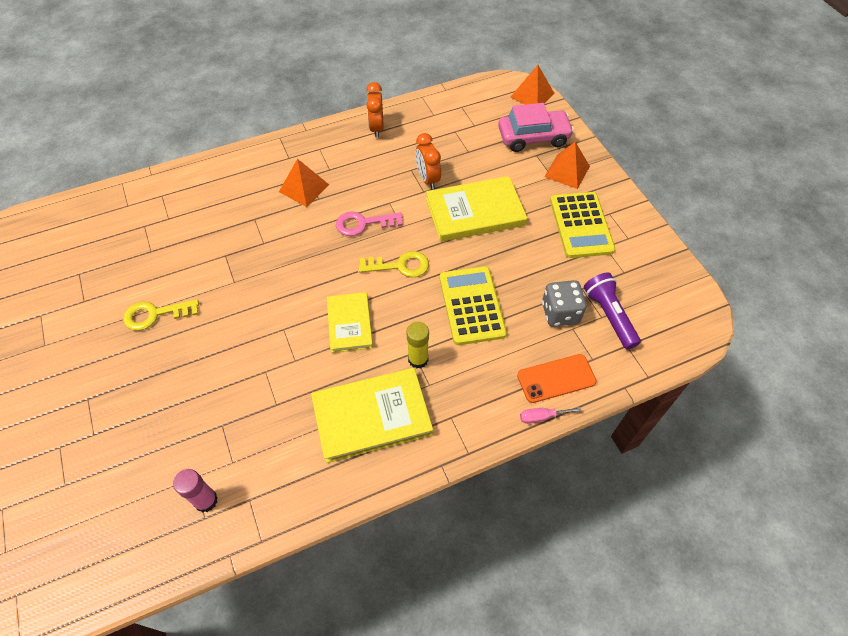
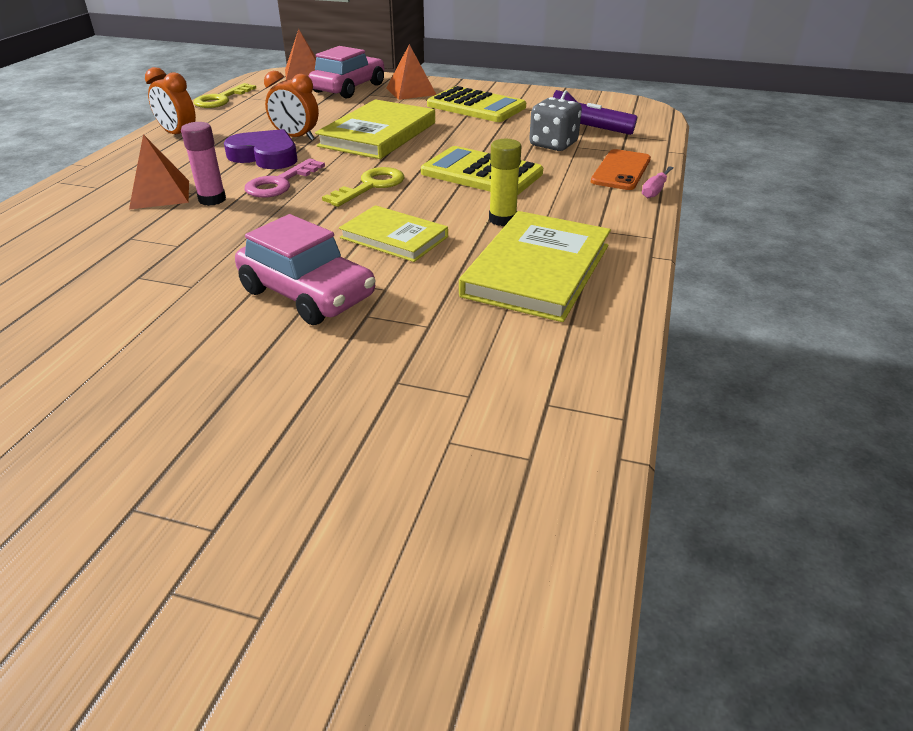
camera: 50 degrees left, 20 degrees down
(155, 314) = (113, 369): yellow key -> yellow key (221, 99)
(206, 500) = (503, 445): pink glue stick -> pink glue stick (212, 199)
(263, 332) = (307, 294): none -> pink car
(389, 188) = (265, 156): none -> purple heart

